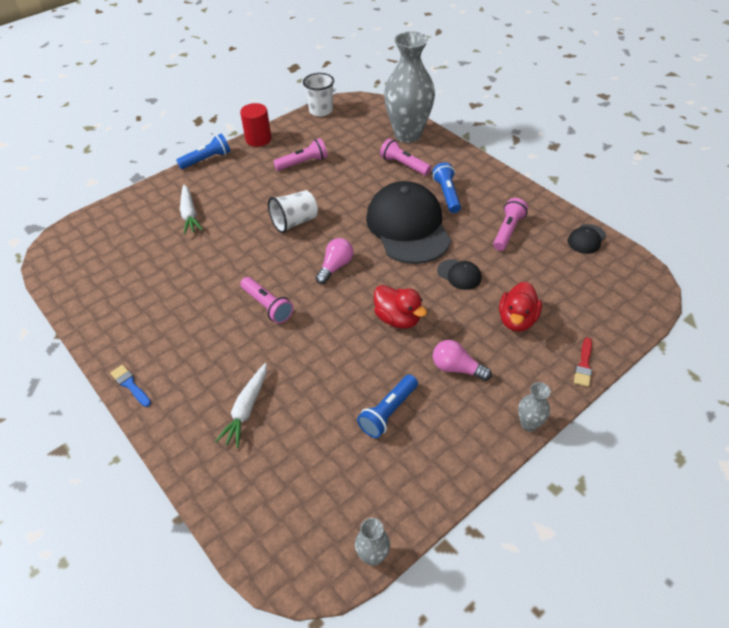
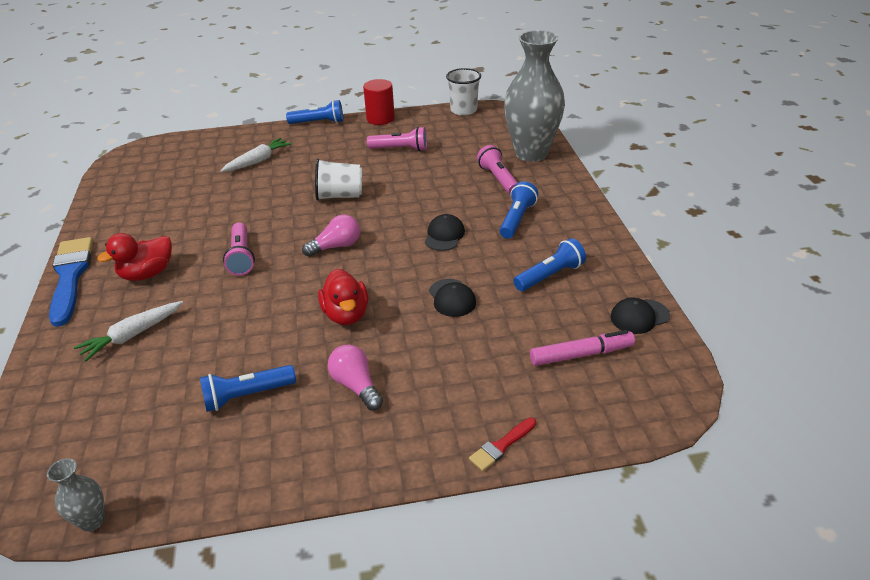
camera: 30 degrees right, 10 degrees down
(130, 385) = (70, 276): blue brush -> blue brush, size x2.12
(189, 214) = (258, 161): white carrot -> white carrot turned 150 degrees counterclockwise
(408, 227) = (444, 235): black cap -> black cap, size x0.41
(508, 231) = (550, 276): pink flashlight -> blue flashlight
(517, 320) = (470, 366): red duck -> red duck (147, 274)
(529, 424) = (374, 477): grey vase -> none
(575, 281) = (581, 354): none -> pink marker

